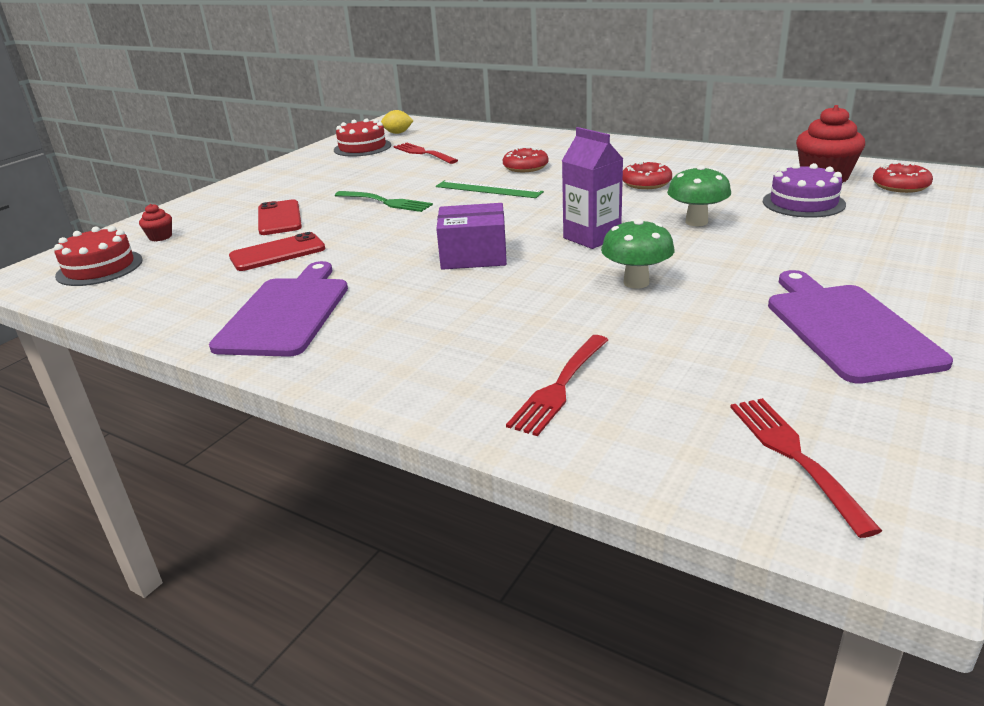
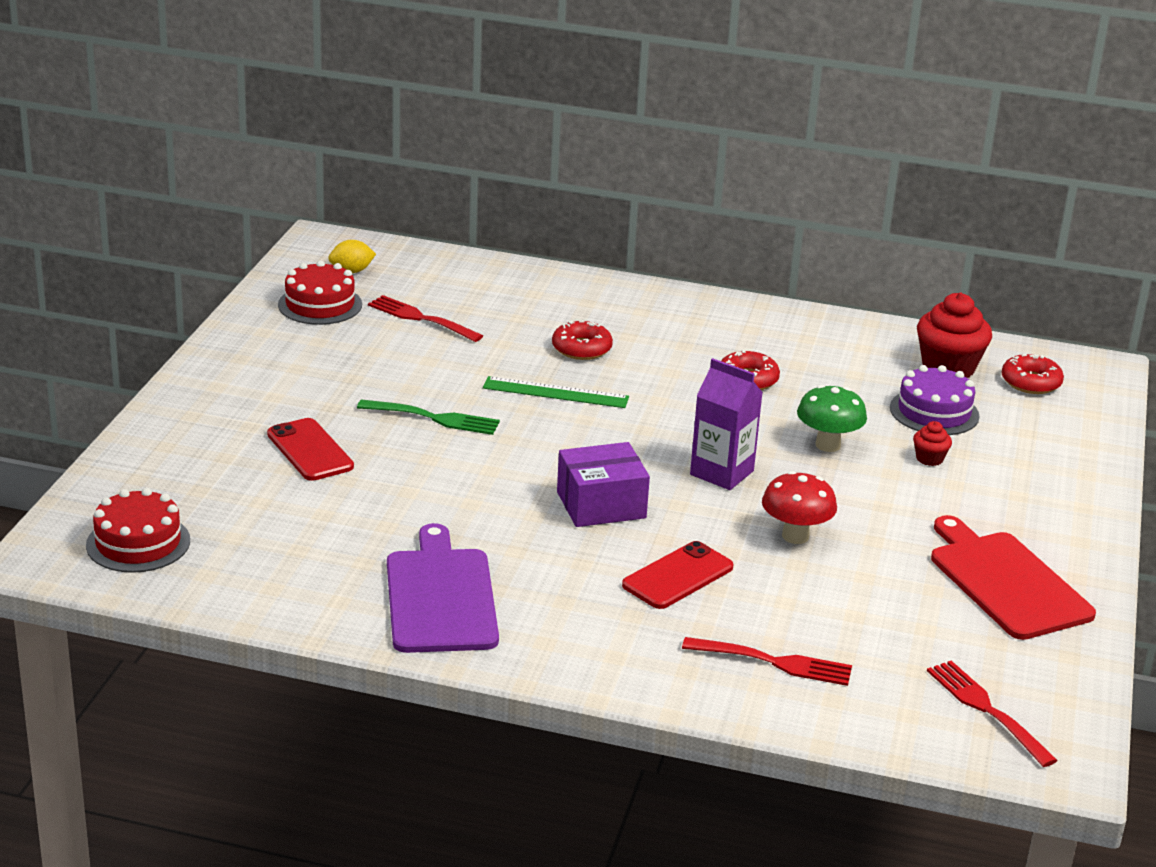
camera: 20 degrees left, 0 degrees up
(160, 237) = (170, 488): red cupcake -> red cupcake (929, 458)
(277, 253) = (357, 510): red phone -> red phone (678, 576)
(559, 386) = (774, 662): red fork -> red fork turned 90 degrees counterclockwise
(636, 282) = (795, 536): green mushroom -> red mushroom
(847, 328) = (1006, 582): purple cutting board -> red cutting board

